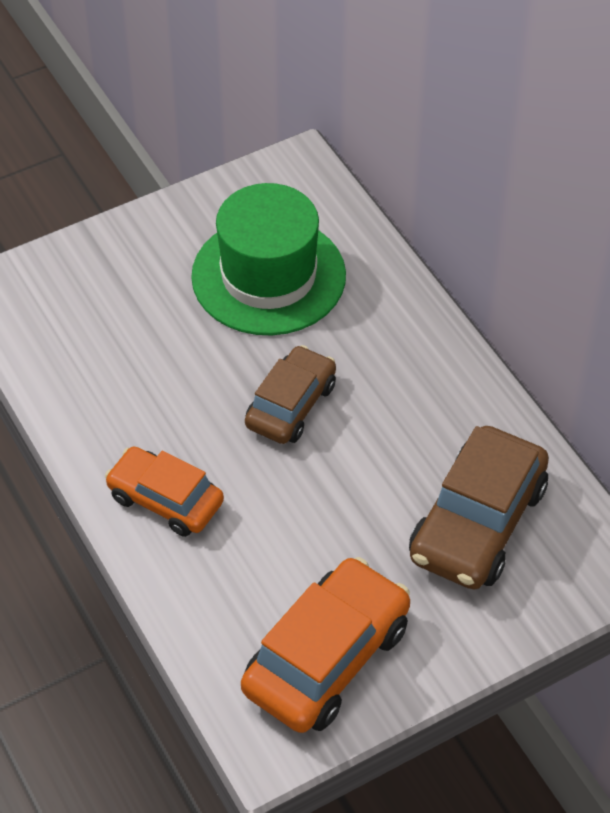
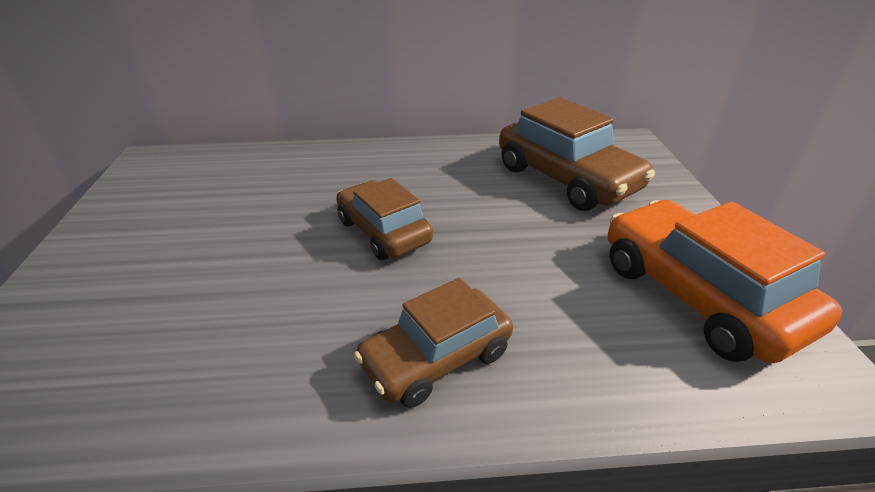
camera: 65 degrees left, 15 degrees down
(165, 500) = (436, 358): orange car -> brown car
(268, 276) = (233, 203): green hat -> none

